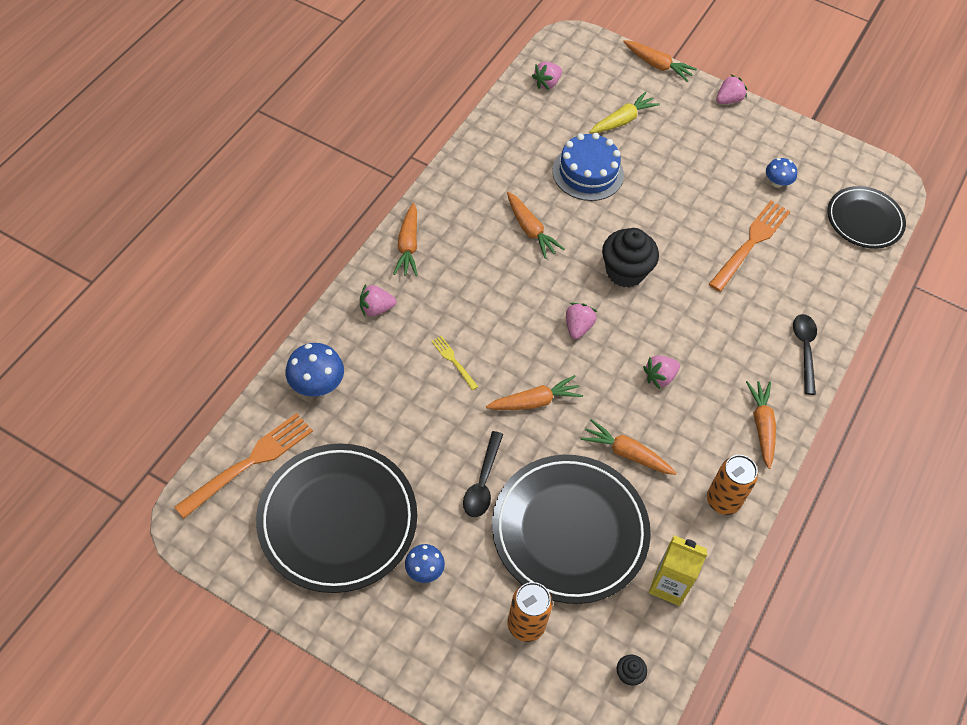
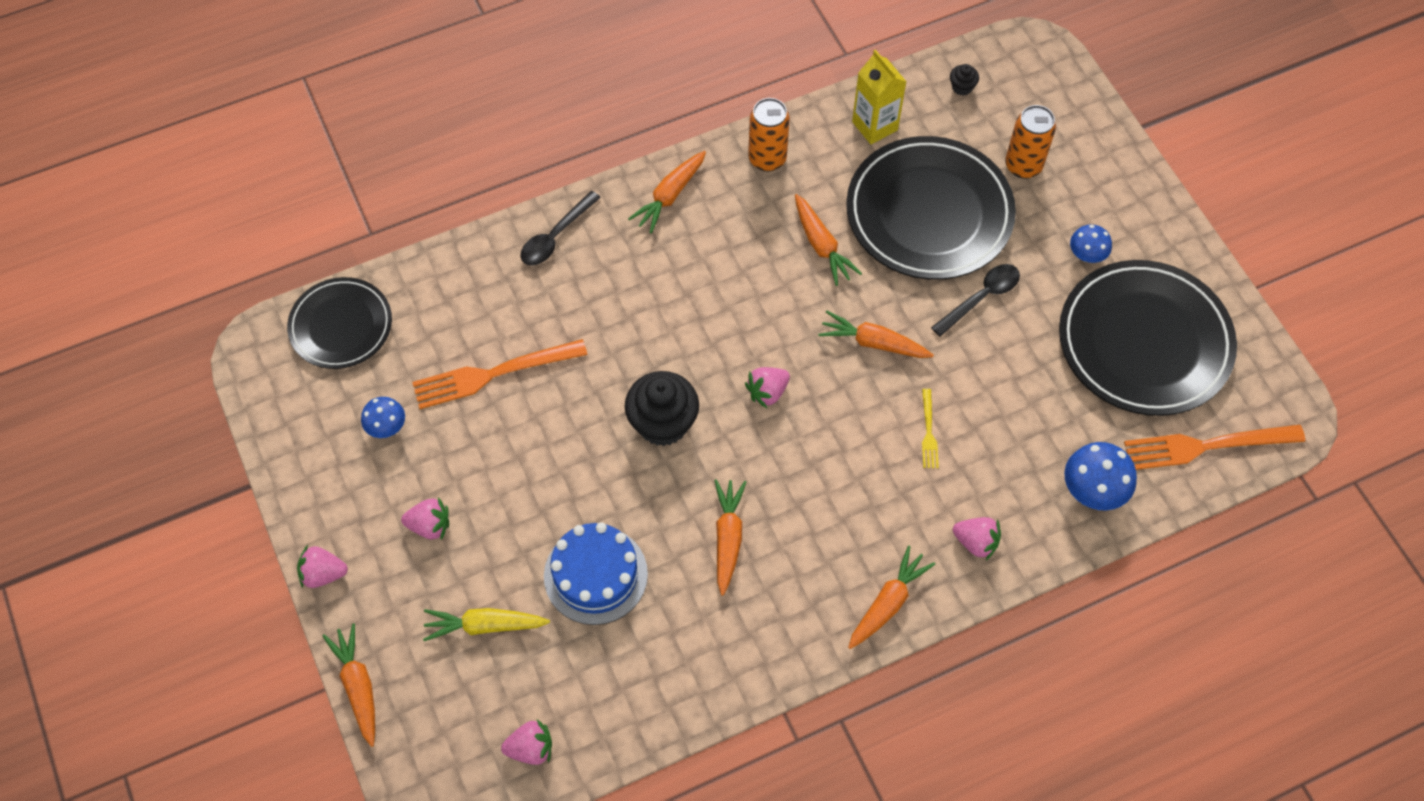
camera: 140 degrees left, 5 degrees up
(659, 377) = (726, 294): pink strawberry -> pink strawberry (430, 526)

